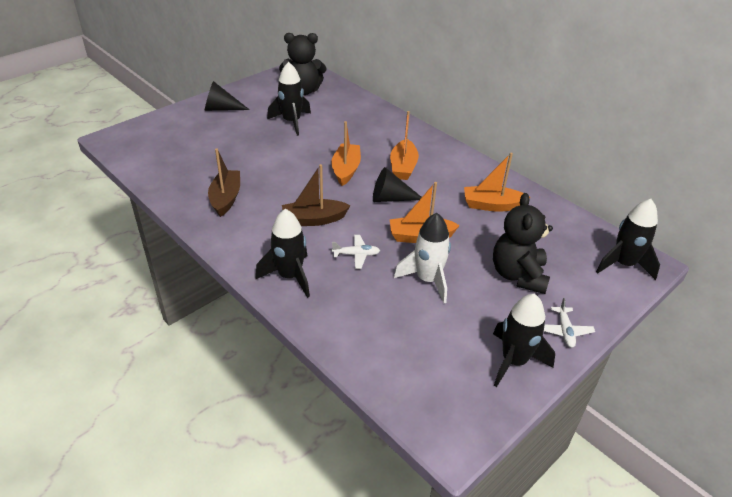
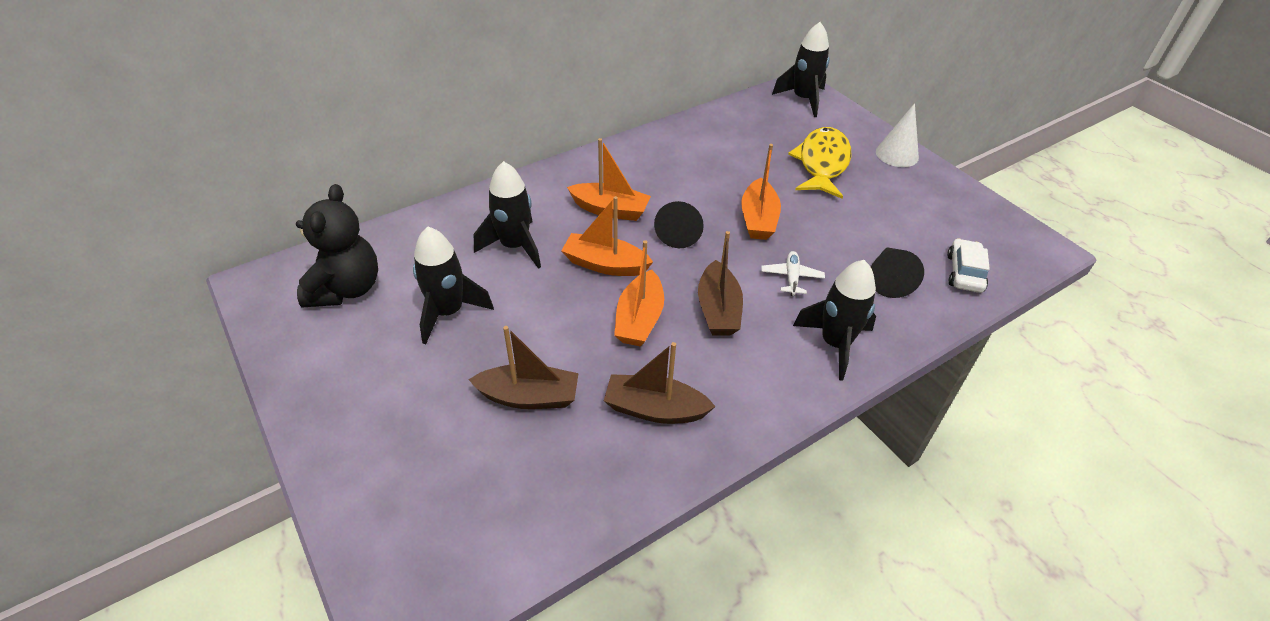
camera: 80 degrees left, 5 degrees up
(221, 109) = (356, 411): black cone -> black cone (888, 279)
(233, 155) = (529, 397): none -> brown boat
(392, 365) = (964, 273): none -> white car
(427, 280) = (833, 226): white rocket -> none
(492, 205) = (703, 155): orange boat -> orange boat (639, 319)
(514, 361) = (941, 192): black rocket -> black rocket (515, 246)
(518, 275) = (822, 163): black teddy bear -> yellow fish
(564, 331) = (897, 154): white plane -> white cone

